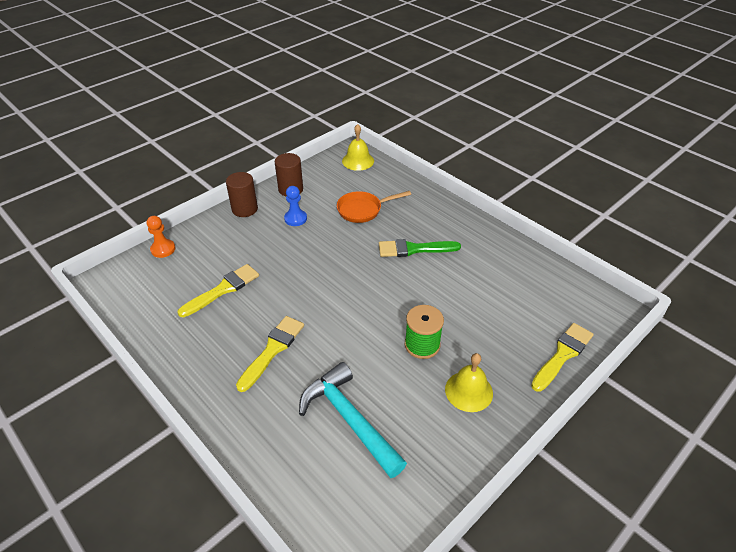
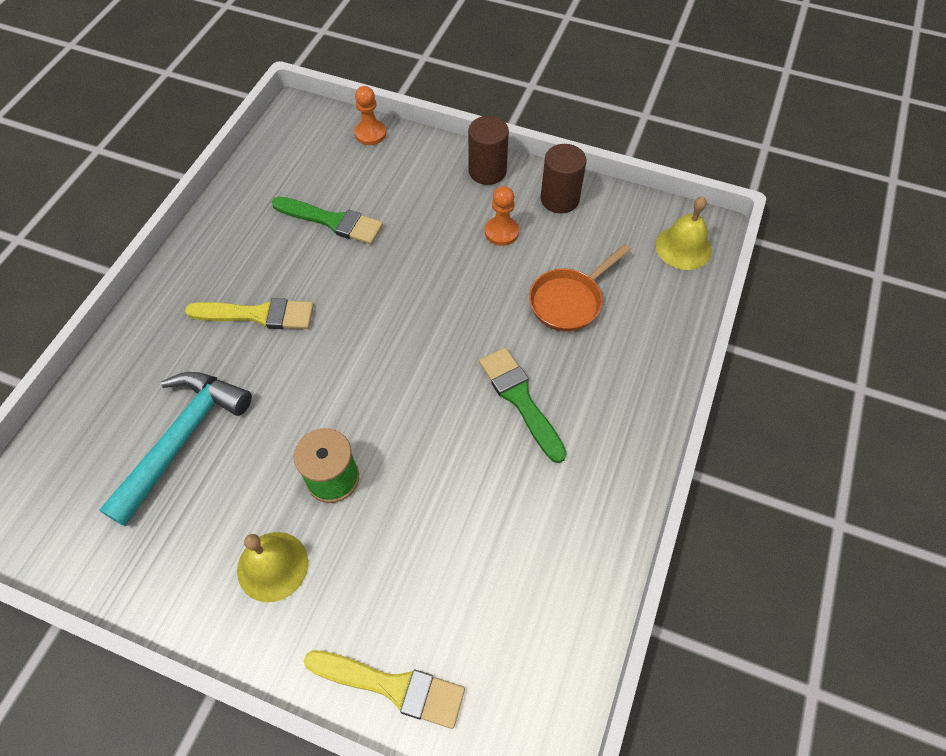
camera: 65 degrees right, 15 degrees up
(223, 289) = (332, 221): yellow brush -> green brush
(295, 219) = (501, 232): blue pawn -> orange pawn
(363, 210) = (569, 301): orange pan -> orange pan turned 90 degrees counterclockwise

